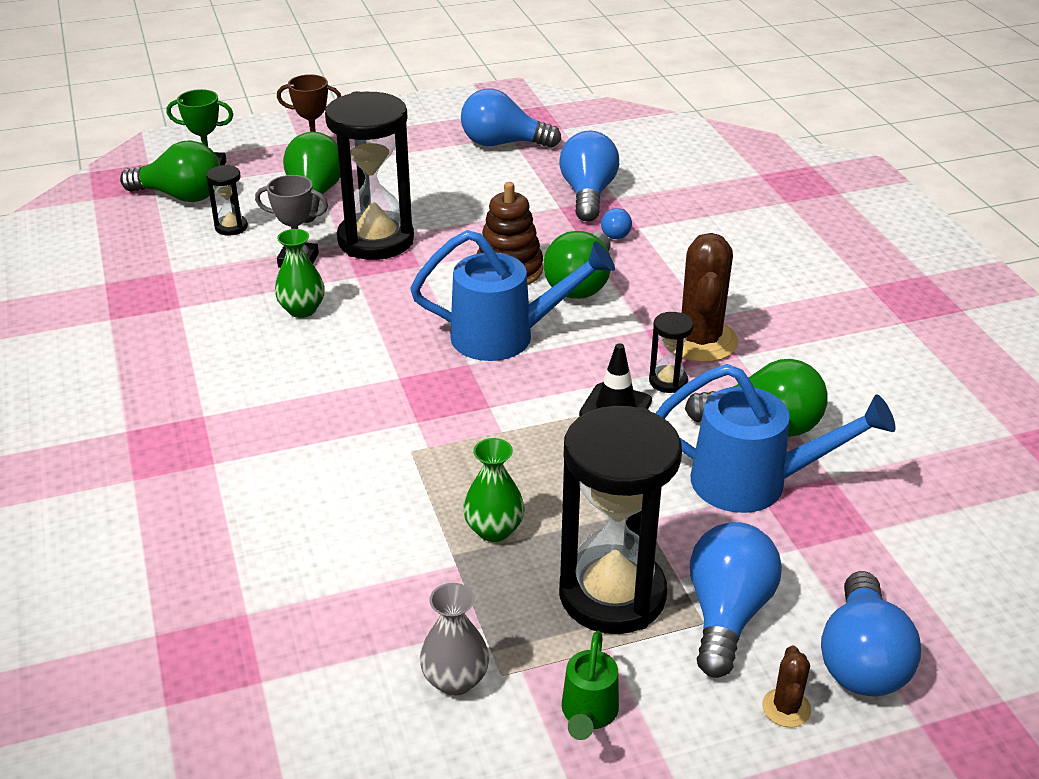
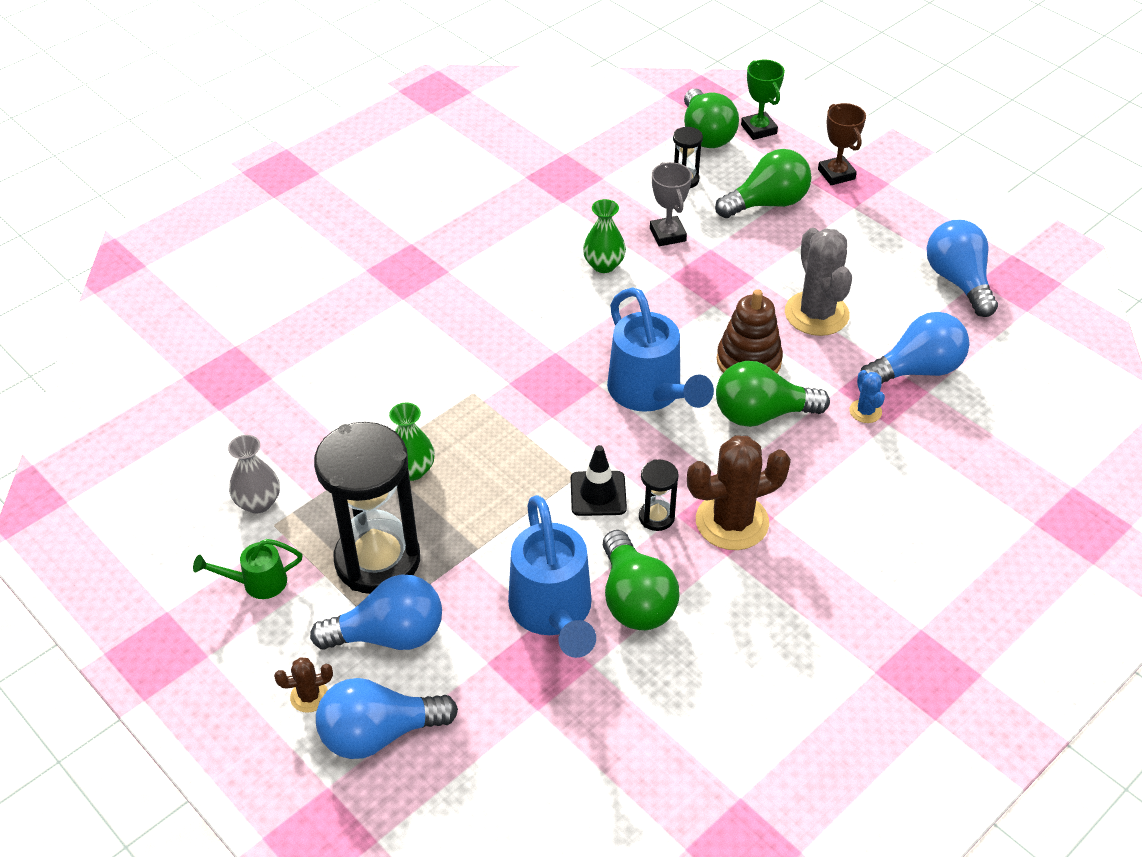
camera: 65 degrees right, 10 degrees up
(376, 240) = (730, 265): black hourglass -> none
(481, 217) = (816, 314): none -> grey cactus
(616, 233) = (865, 411): blue light bulb -> blue cactus

